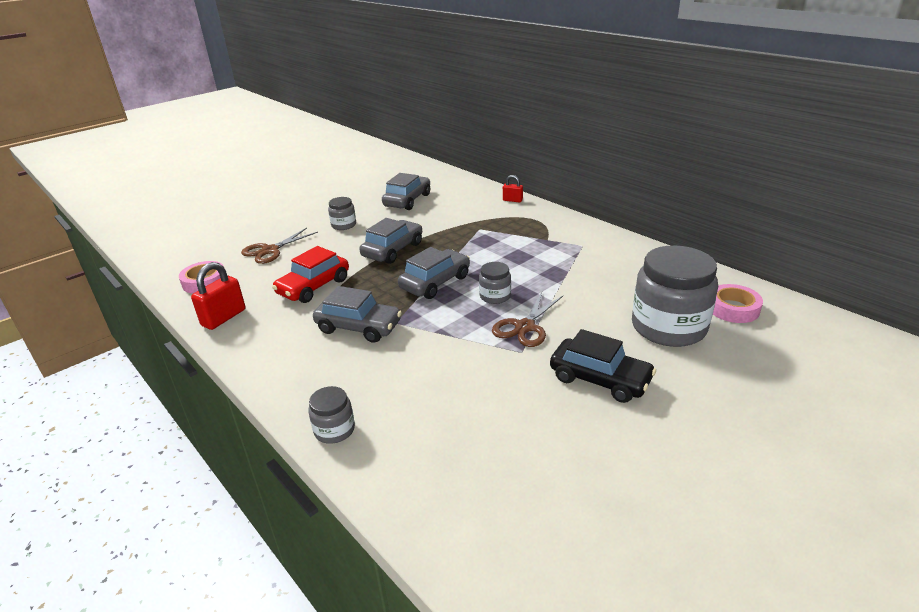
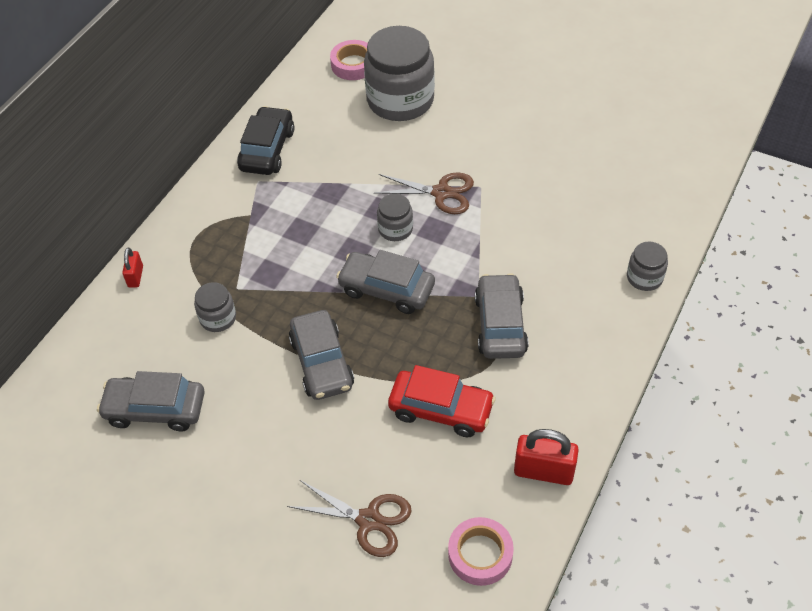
camera: 110 degrees left, 20 degrees up
(343, 225) = (262, 460): grey jar -> grey jar (218, 318)
(393, 250) = (322, 363): grey car -> grey car turned 120 degrees counterclockwise
(600, 379) = (494, 131): black car -> black car (267, 150)

